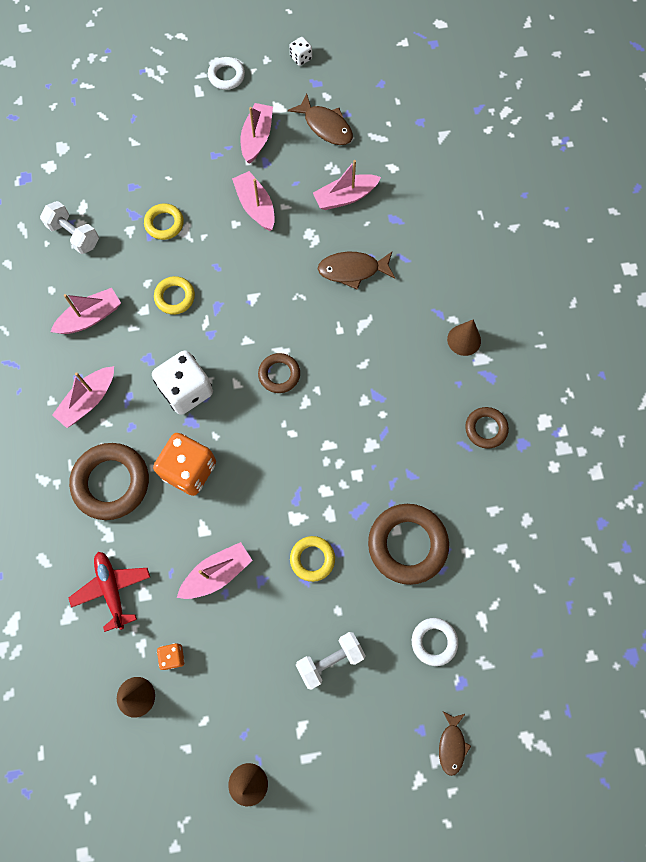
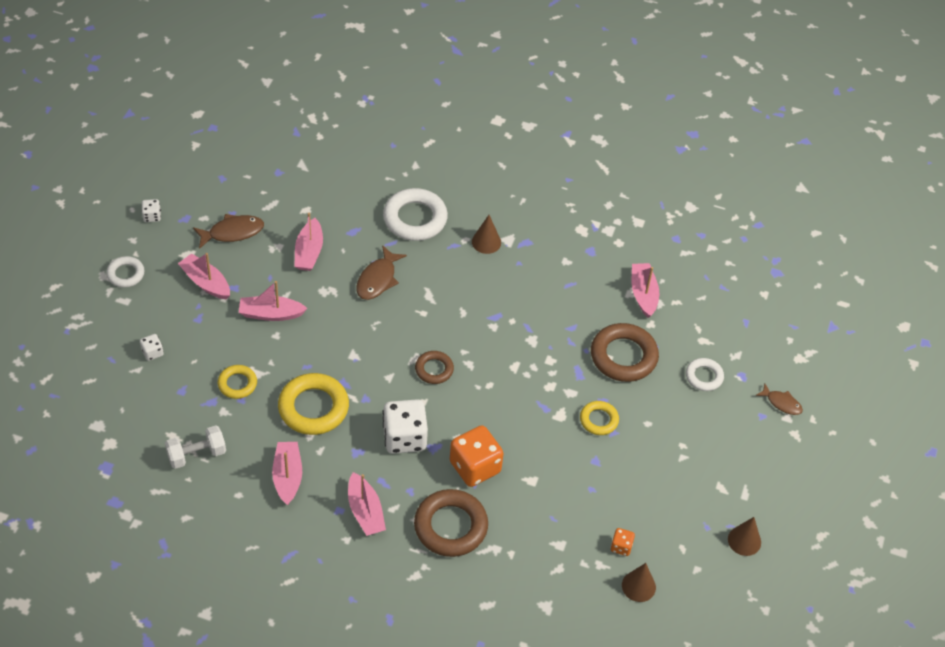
camera: 65 degrees left, 20 degrees down
(112, 589) = (542, 565): red plane -> none
(158, 143) = (152, 352): none -> white dice
(175, 297) = (313, 408): yellow ring -> yellow ring, size x1.79
(217, 573) = (572, 487): pink boat -> pink boat (643, 294)
(330, 660) = (681, 446): white dumbbell -> none
(447, 262) = (415, 219): none -> white ring
(486, 429) = (565, 265): brown ring -> none

